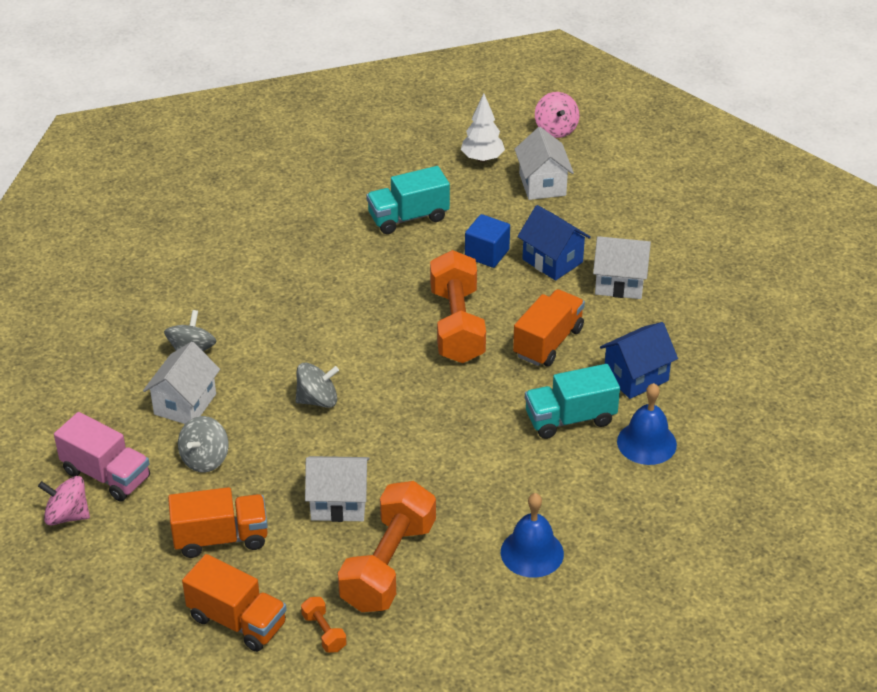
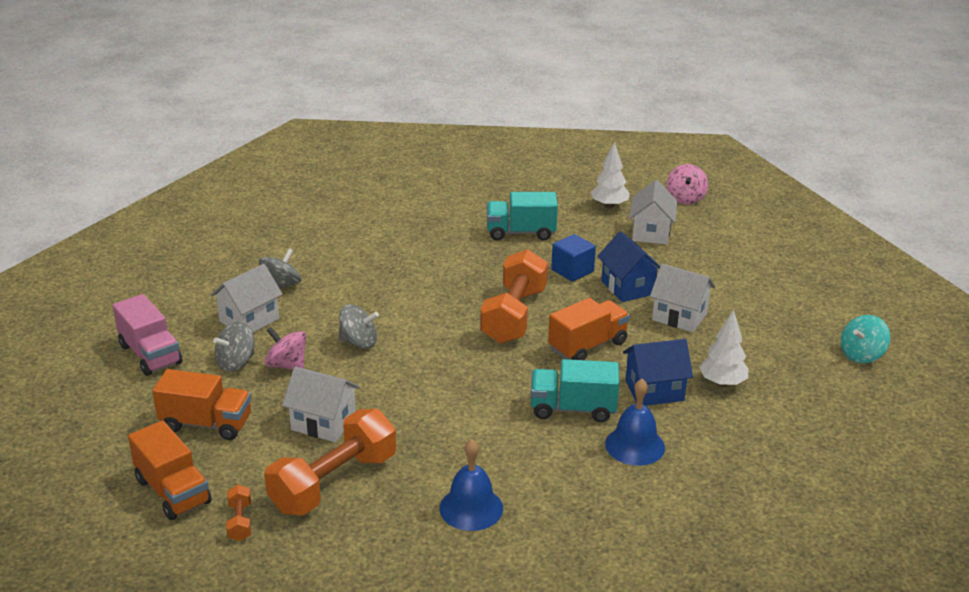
camera: 20 degrees right, 10 degrees down
(67, 515) = (98, 375): pink spinning top -> pink spinning top (287, 365)
(694, 351) = (722, 383): none -> white tree
(806, 284) = (861, 355): none -> turquoise spinning top

